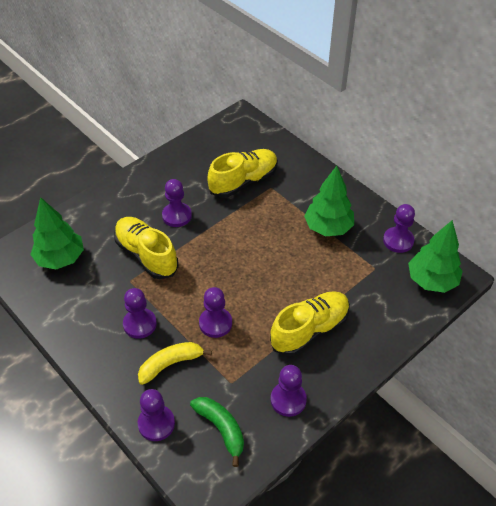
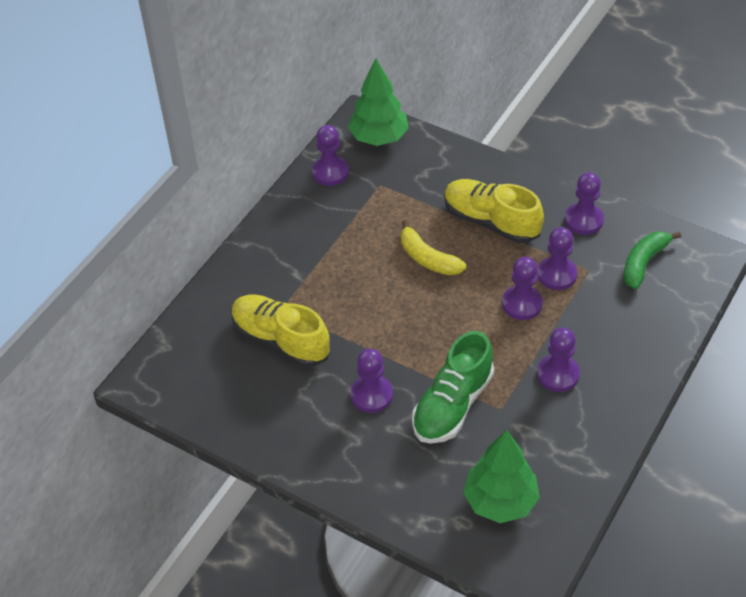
camera: 105 degrees left, 0 degrees up
(146, 255) = (452, 405): yellow shoe -> green shoe
(156, 424) = (668, 316): purple pawn -> purple pawn (556, 274)
(170, 364) = (594, 328): yellow banana -> yellow banana (428, 258)
(328, 227) = (333, 236): green tree -> none

